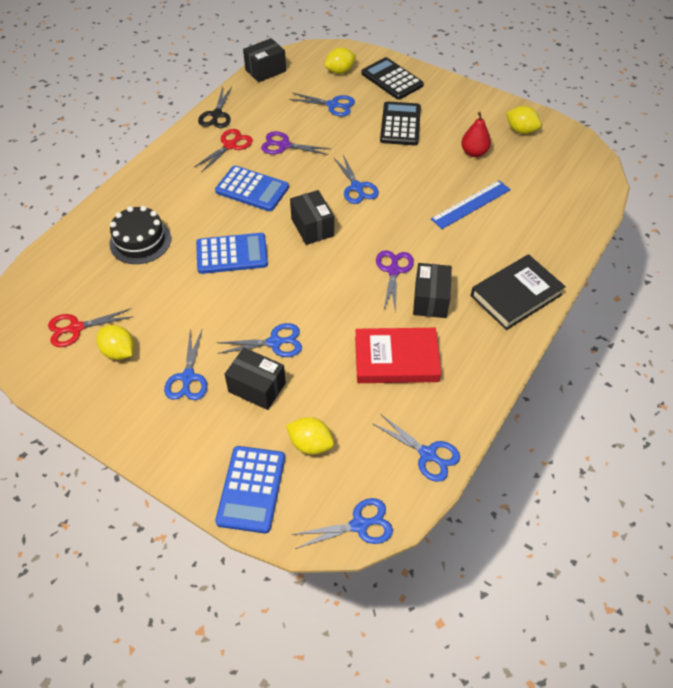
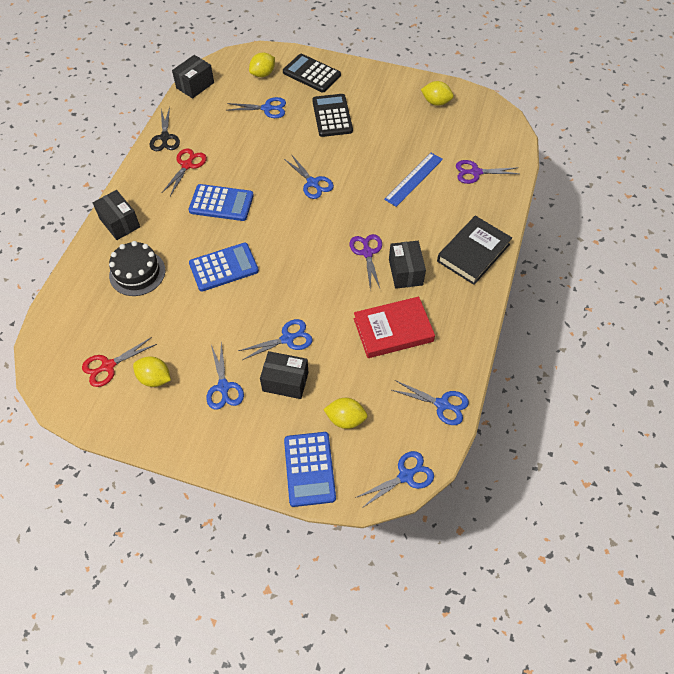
camera: 15 degrees left, 5 degrees up
(284, 145) = (236, 156): purple scissors -> purple scissors (475, 172)
(312, 227) = (286, 228): black box -> black box (120, 223)
(474, 152) = (402, 130): red pear -> none

